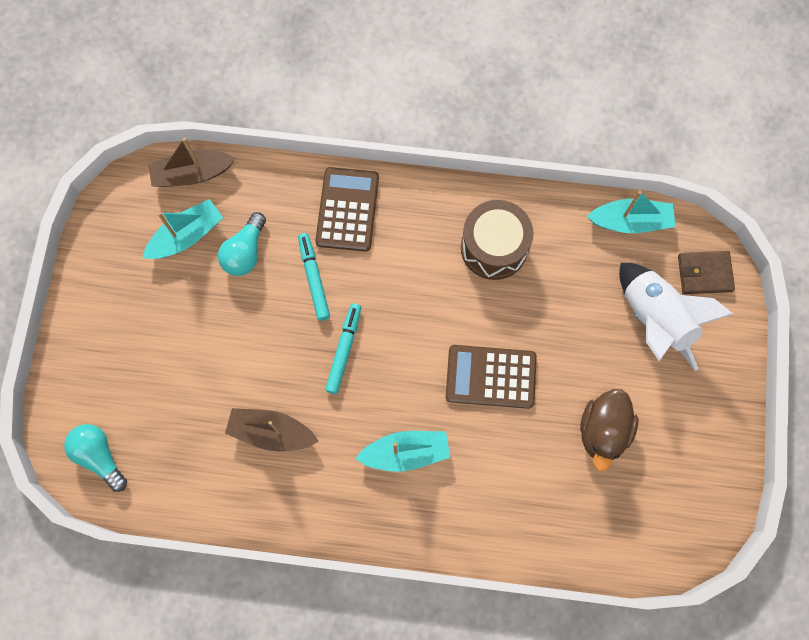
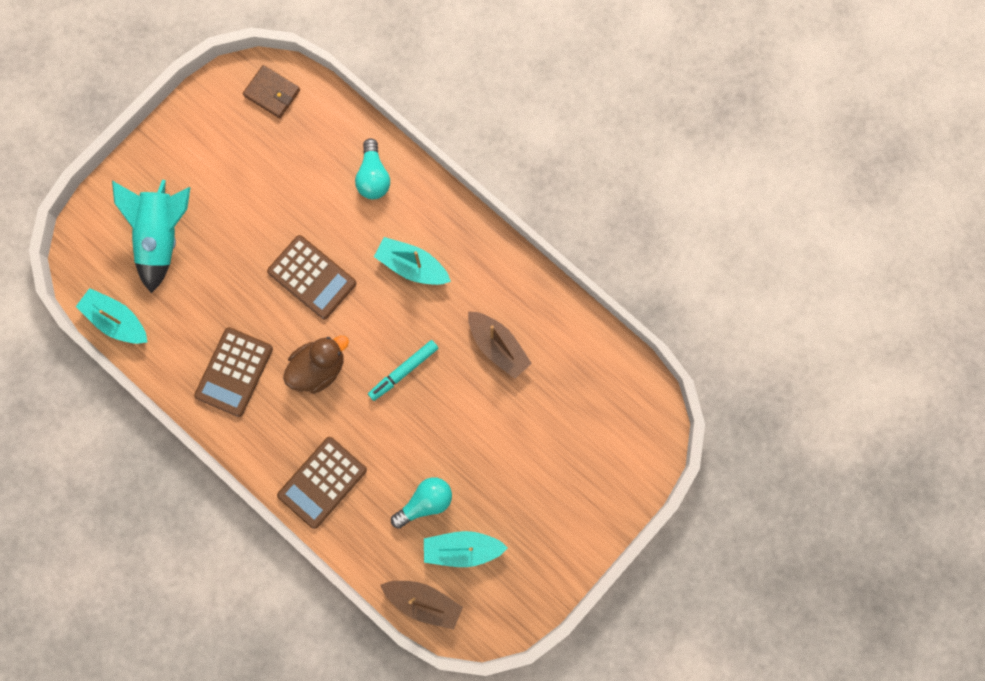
camera: 145 degrees left, 5 degrees up
(100, 456) = (634, 414): turquoise light bulb -> turquoise light bulb (373, 176)
(314, 278) = (387, 443): turquoise marker -> none
(494, 247) = (234, 372): brown drum -> brown calculator
(603, 431) = (263, 186): brown duck -> brown duck (318, 368)
(654, 320) = (162, 236): white rocket -> turquoise rocket
(704, 273) = (97, 243): brown wallet -> brown wallet (272, 93)

